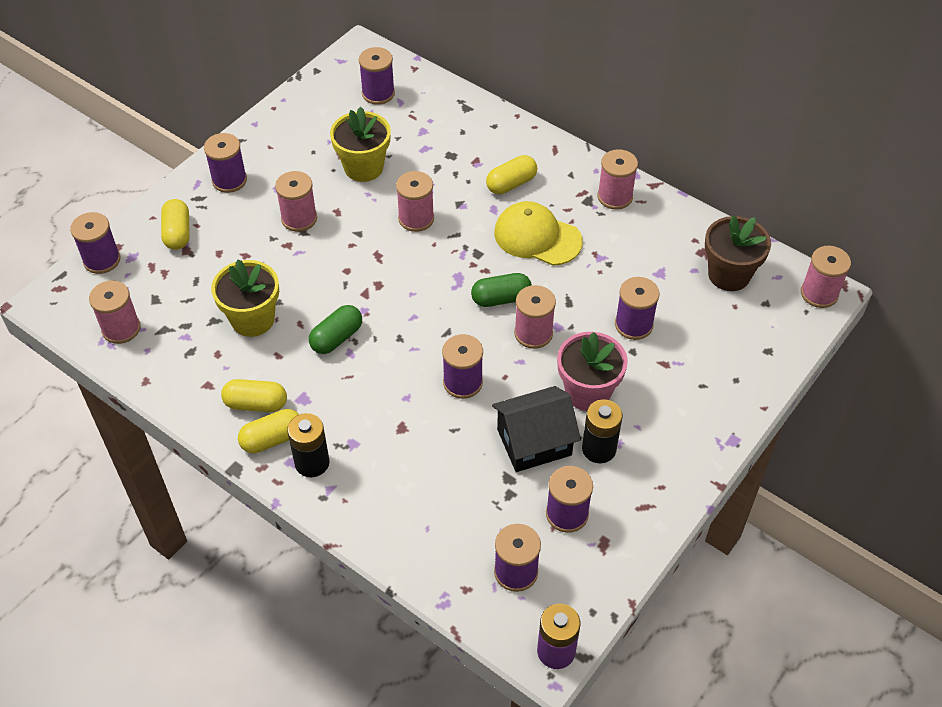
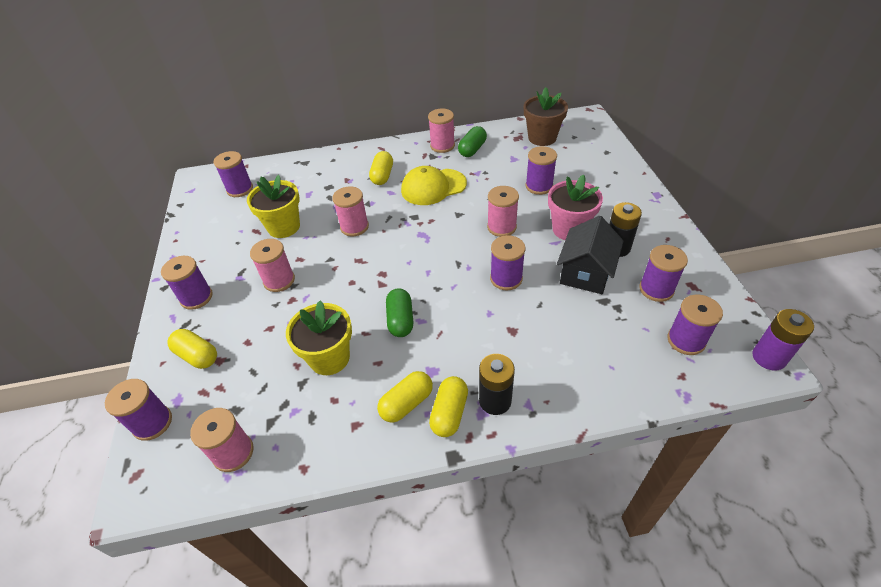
camera: 45 degrees left, 5 degrees down
(501, 299) = (460, 226): green capsule -> green capsule (472, 149)
(819, 293) = (586, 118): pink spool -> none

